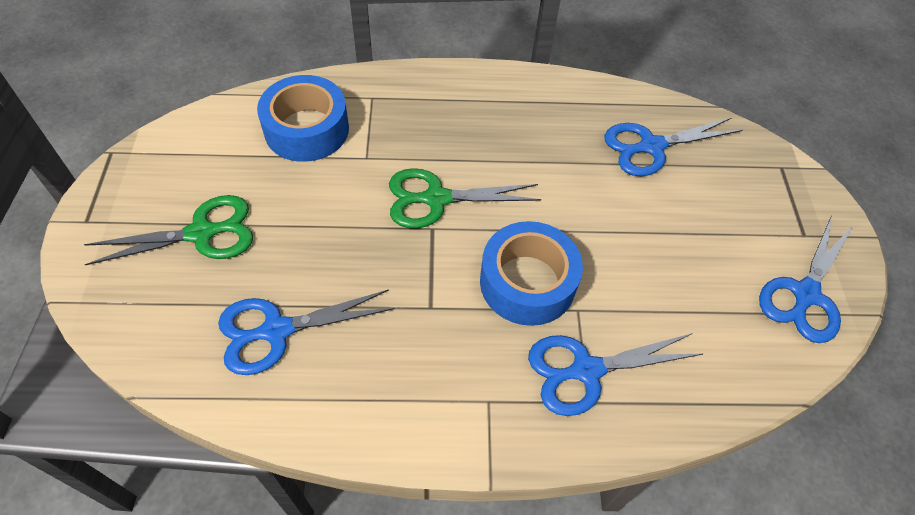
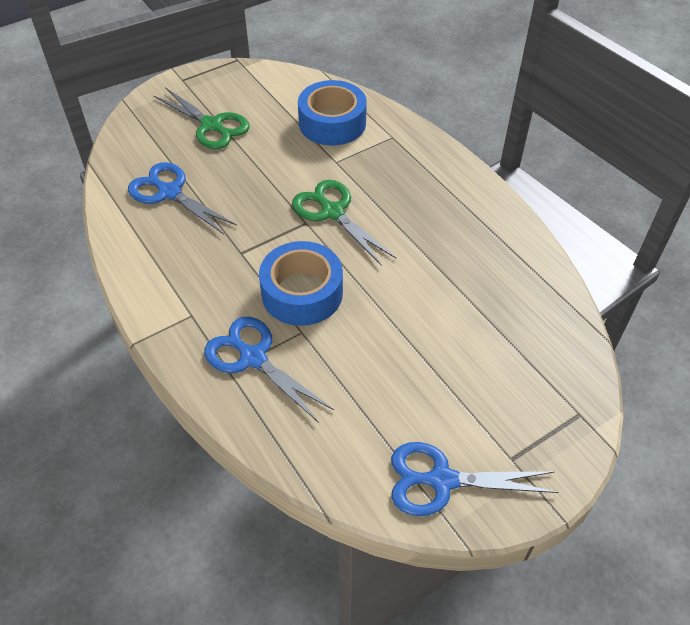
camera: 60 degrees right, 5 degrees down
(651, 146) = (507, 311): blue scissors -> none

